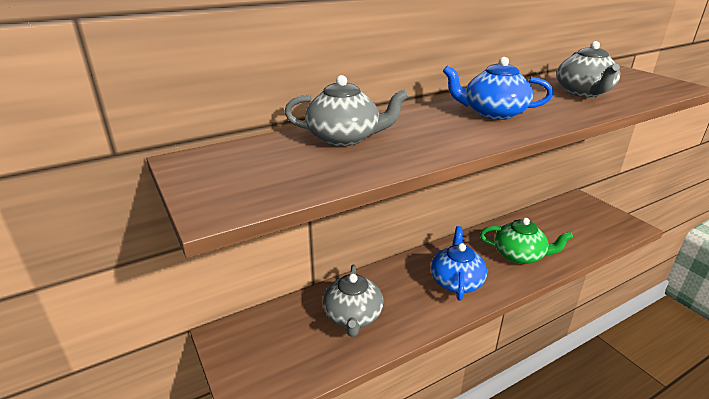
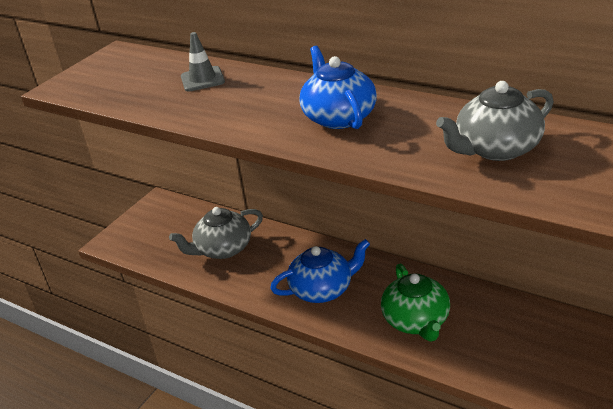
camera: 65 degrees right, 5 degrees up
(344, 138) = (202, 79): grey teapot -> grey traffic cone

